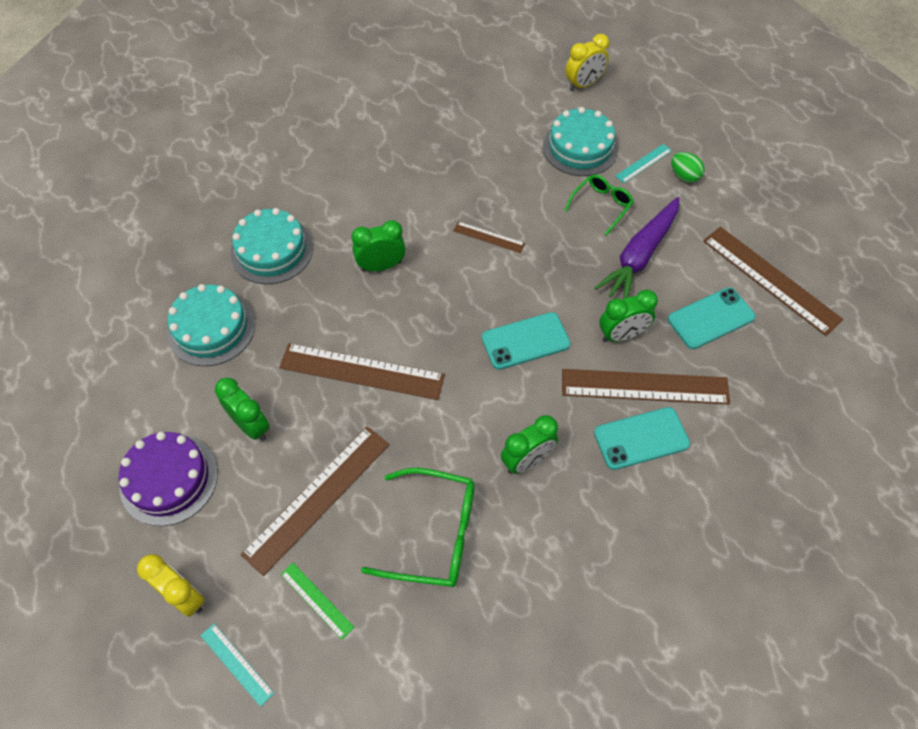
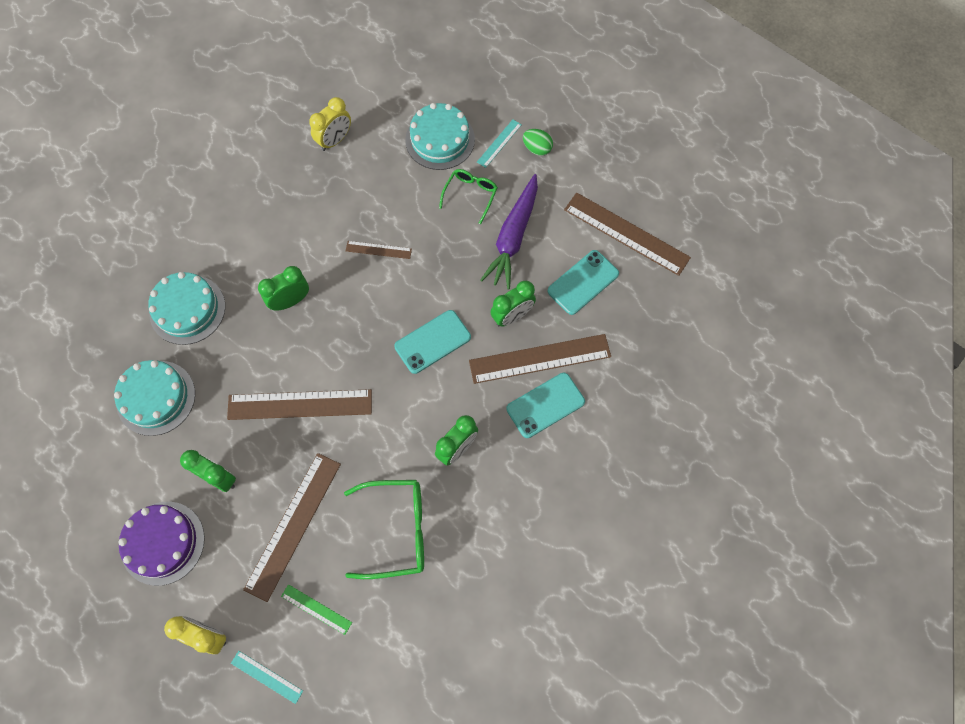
camera: 15 degrees left, 10 degrees up
(583, 84) = (429, 71): yellow clock -> yellow clock (335, 140)

